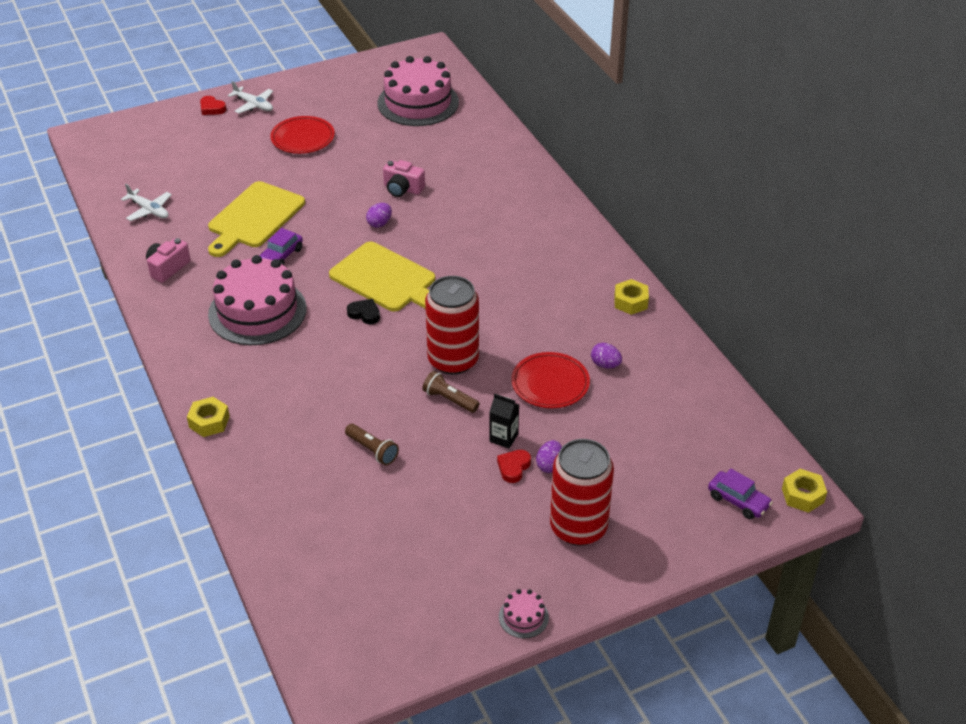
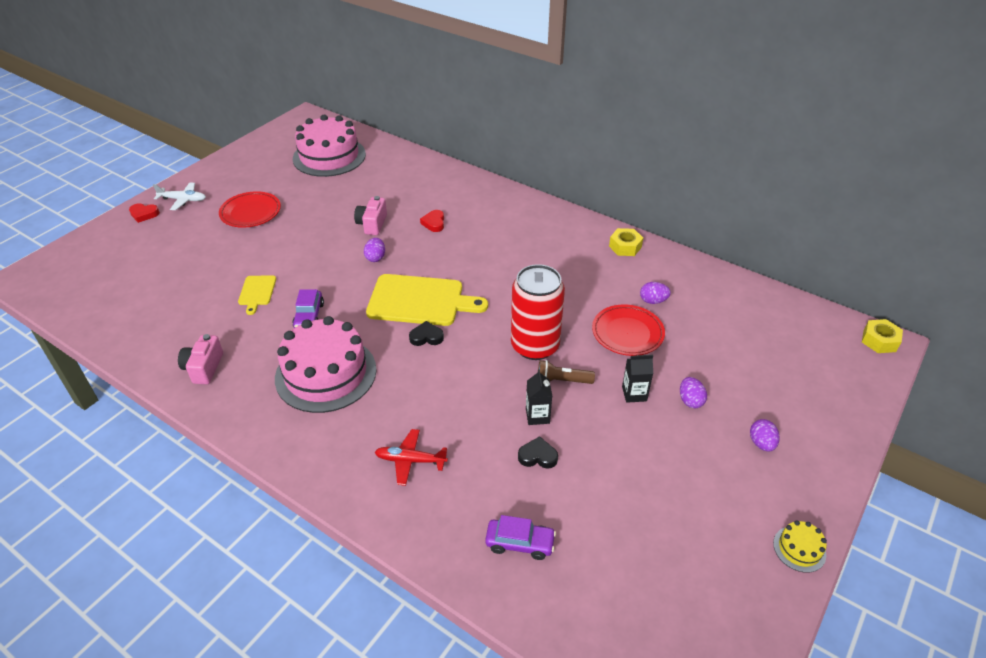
camera: 30 degrees left, 0 degrees up
(149, 210) = (144, 322): white plane -> none
(209, 422) = (361, 501): yellow nut -> none
(254, 218) = (257, 292): yellow cutting board -> yellow cutting board, size x0.49
(269, 408) = (410, 460): none -> red plane
(372, 450) = (538, 456): brown flashlight -> black heart
(401, 419) = (537, 416): none -> black carton
(402, 189) = (372, 224): pink camera -> pink camera turned 105 degrees clockwise
(513, 467) = (665, 416): red heart -> red heart (434, 223)
(523, 617) = (799, 549): pink cake -> yellow cake
(578, 527) = (761, 443): red can -> purple egg
(738, 501) = (845, 365): purple car -> purple car (520, 543)

